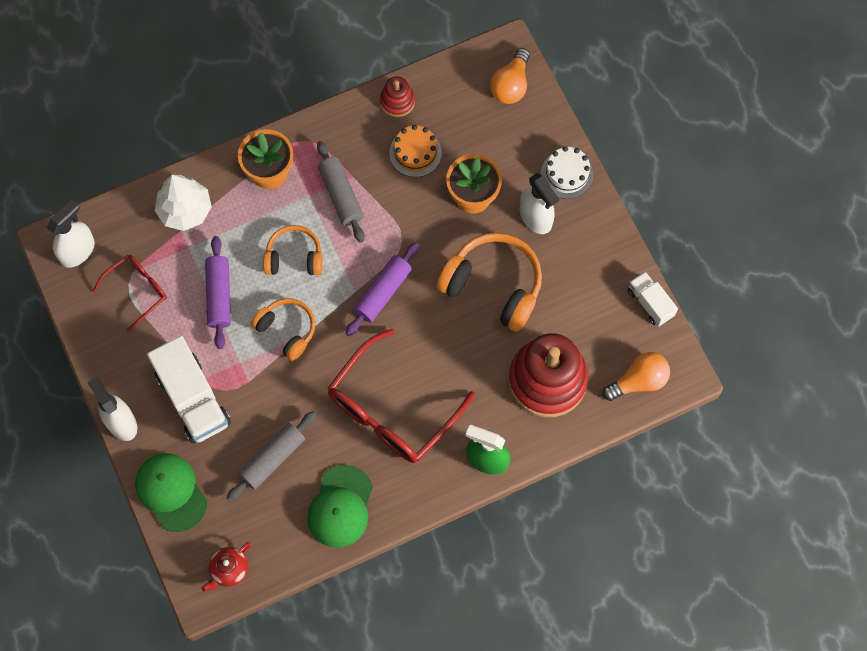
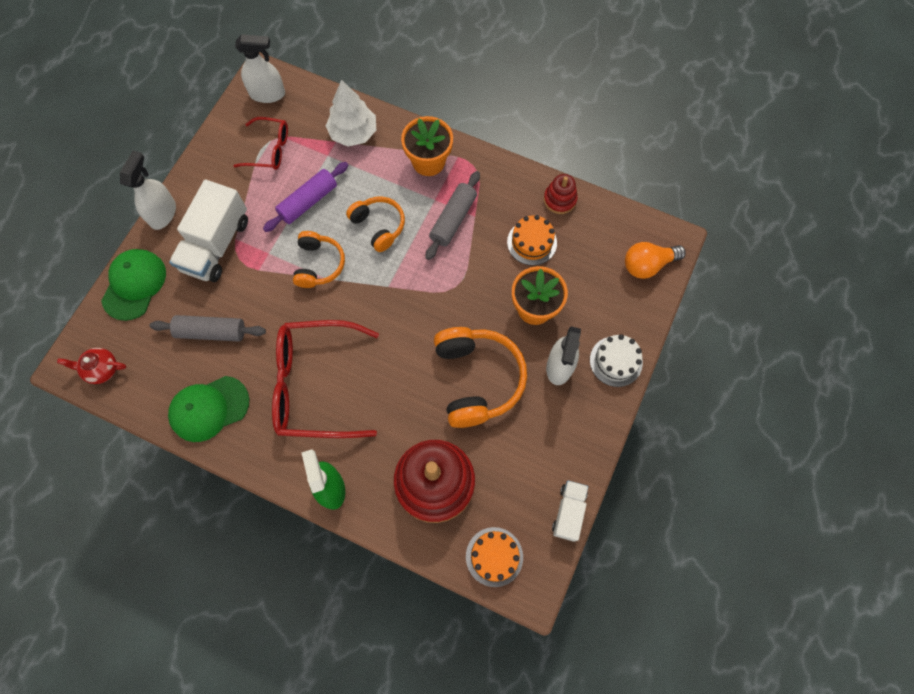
camera: 50 degrees right, 0 degrees up
(383, 292) = (403, 305): purple rolling pin -> none
(638, 381) = (494, 556): orange light bulb -> orange cake

